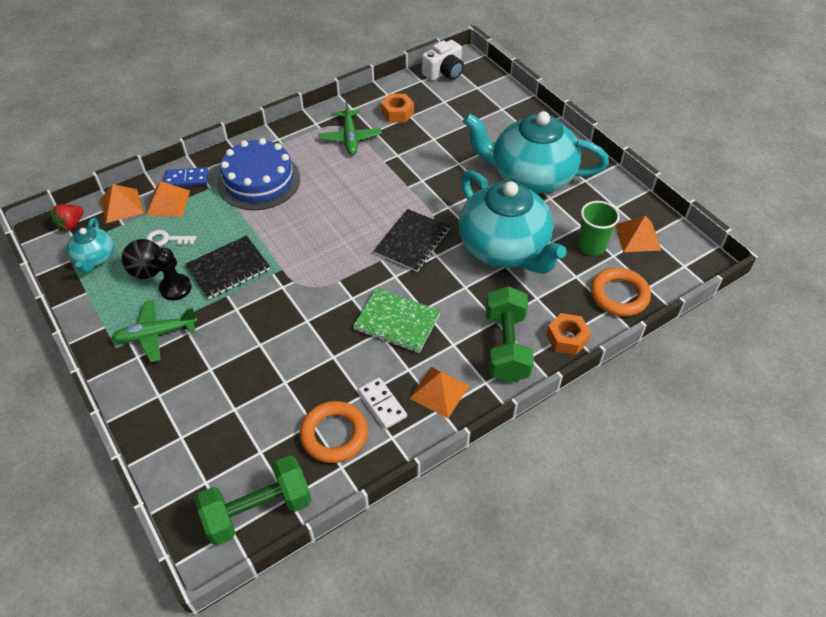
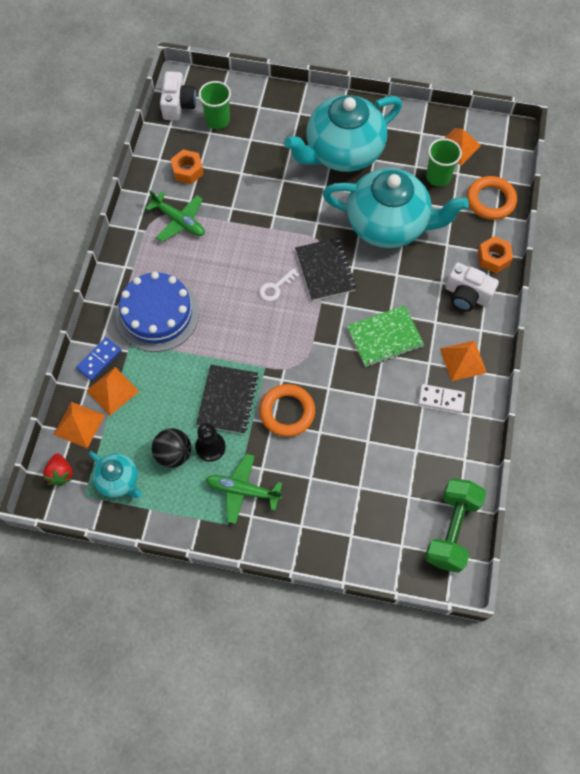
camera: 45 degrees left, 15 degrees up
(155, 334) = (242, 490): green plane -> green plane turned 75 degrees clockwise
(166, 239) = (152, 419): white key -> white key (276, 287)
(334, 434) = (437, 444): orange ring -> orange ring (287, 412)
(459, 98) = (217, 120): none -> green cup
(506, 347) = (467, 295): green dumbbell -> white camera

